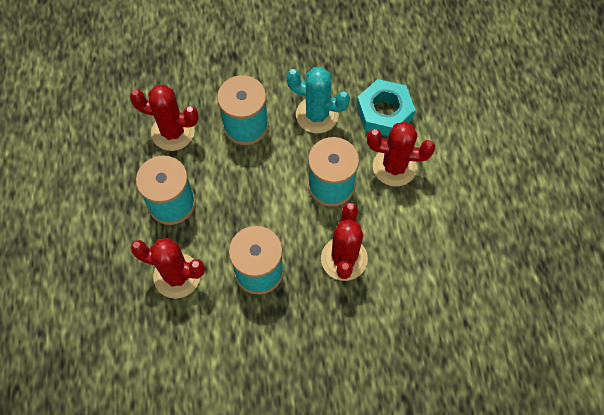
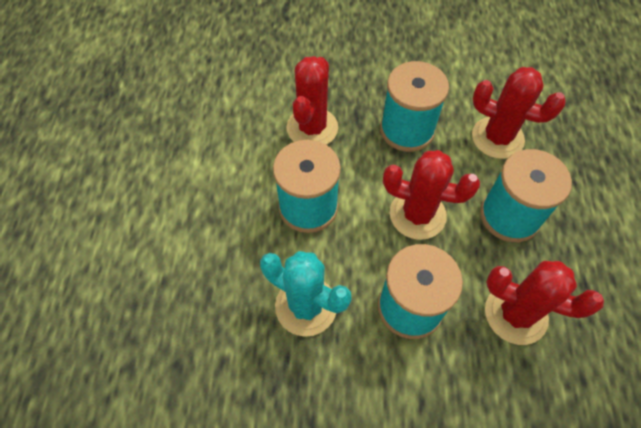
camera: 170 degrees left, 5 degrees down
(384, 112) = (210, 294): turquoise nut -> none
(394, 167) = (223, 217): red cactus -> red cactus (417, 214)

